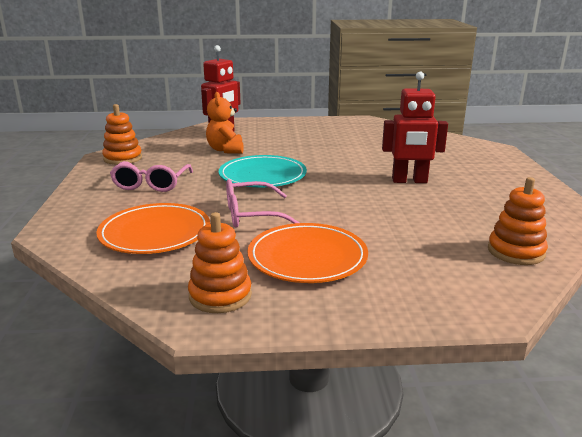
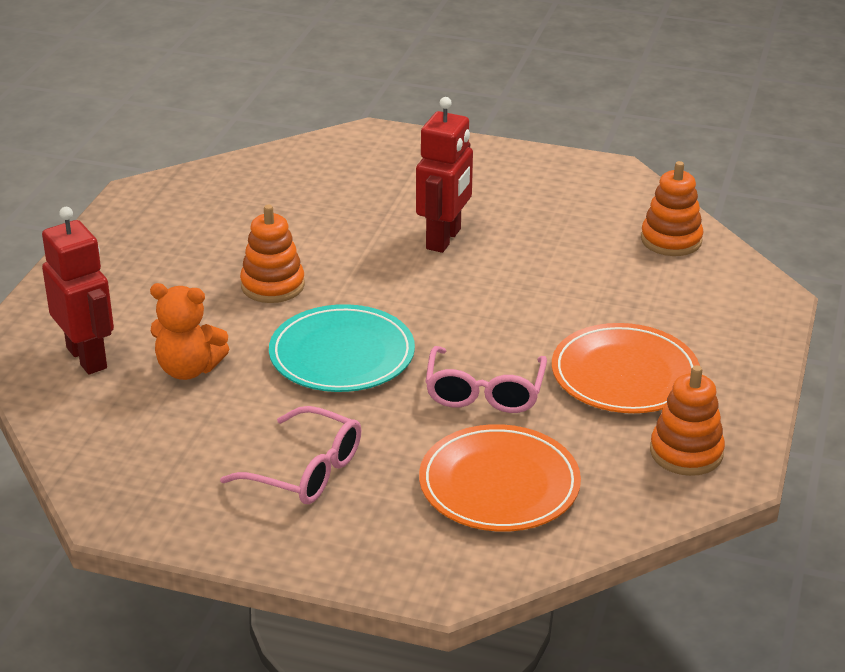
camera: 70 degrees left, 10 degrees up
(123, 158) = (144, 493): orange stacking toy -> orange stacking toy (272, 285)

